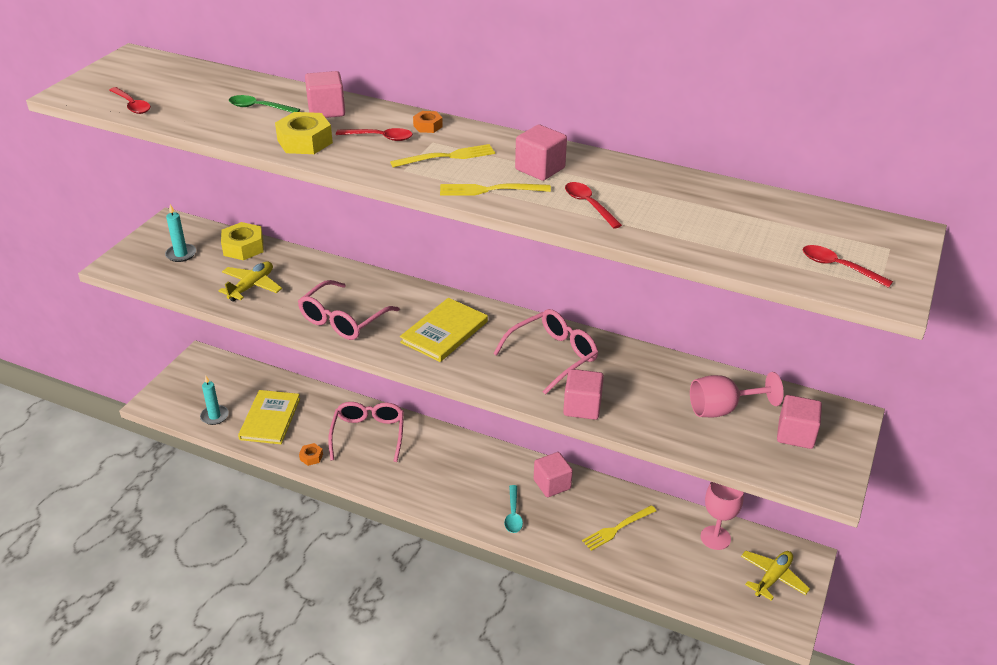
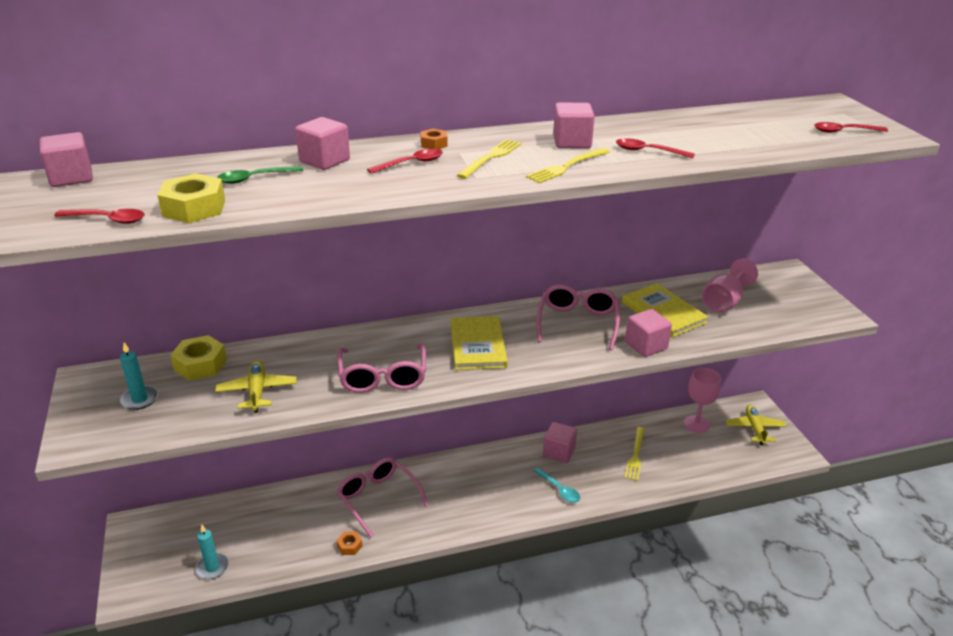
camera: 40 degrees left, 5 degrees down
(270, 419) = (272, 538): yellow book -> yellow book (663, 312)
(305, 141) = (351, 187): yellow nut -> yellow nut (194, 208)
(795, 434) = (781, 296): pink cube -> pink cube (71, 177)

